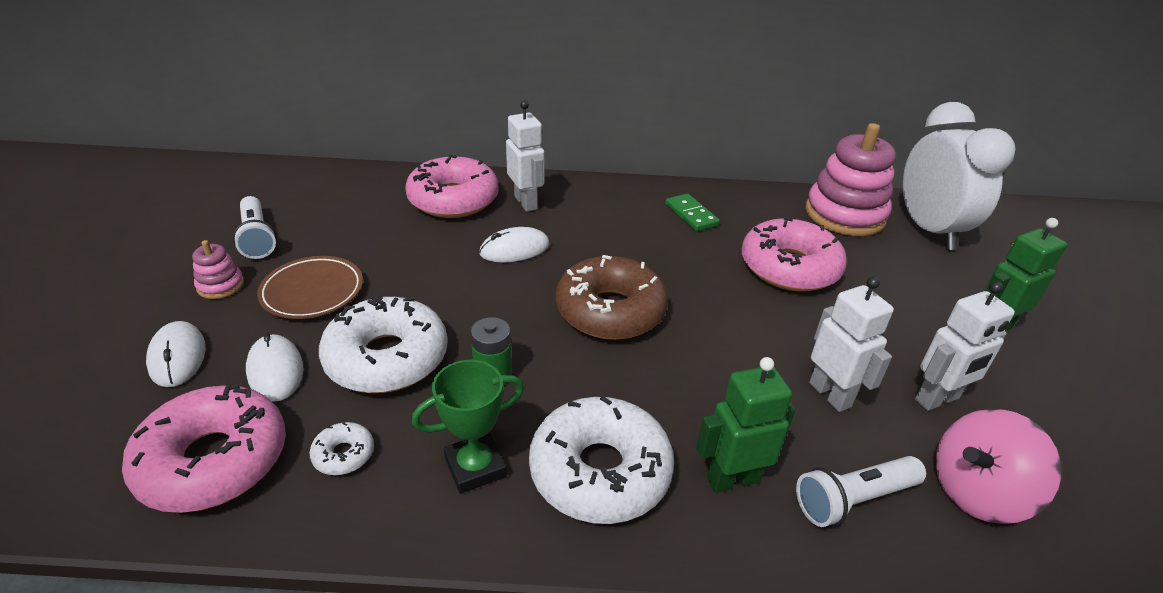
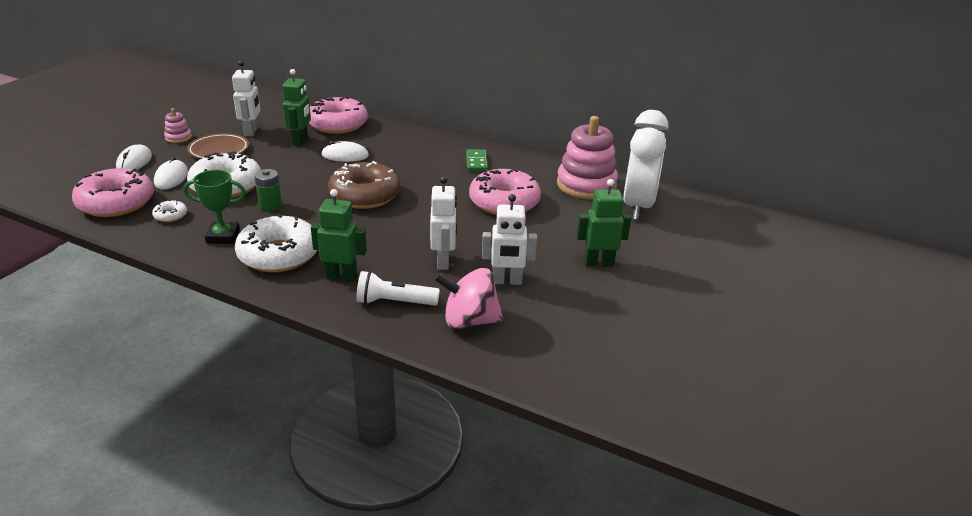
camera: 25 degrees right, 5 degrees down
(257, 238) = (215, 121): white flashlight -> none
(427, 241) = (300, 141): none -> green robot
(526, 203) = (379, 134): white robot -> white robot (251, 132)

